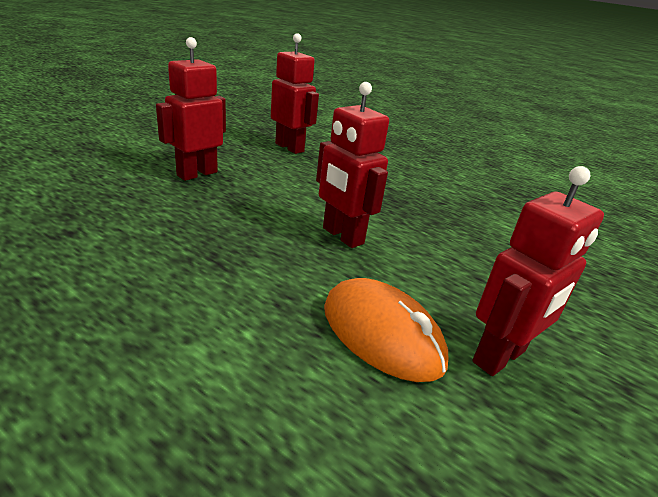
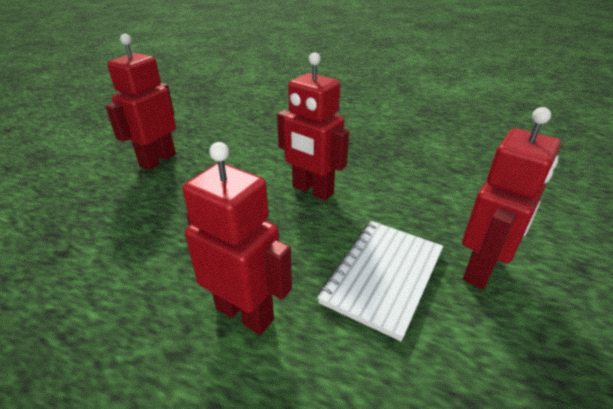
camera: 10 degrees left, 5 degrees up
(290, 147) = (230, 113): red robot -> red robot (245, 313)
(382, 334) = (383, 276): orange mouse -> white notebook

